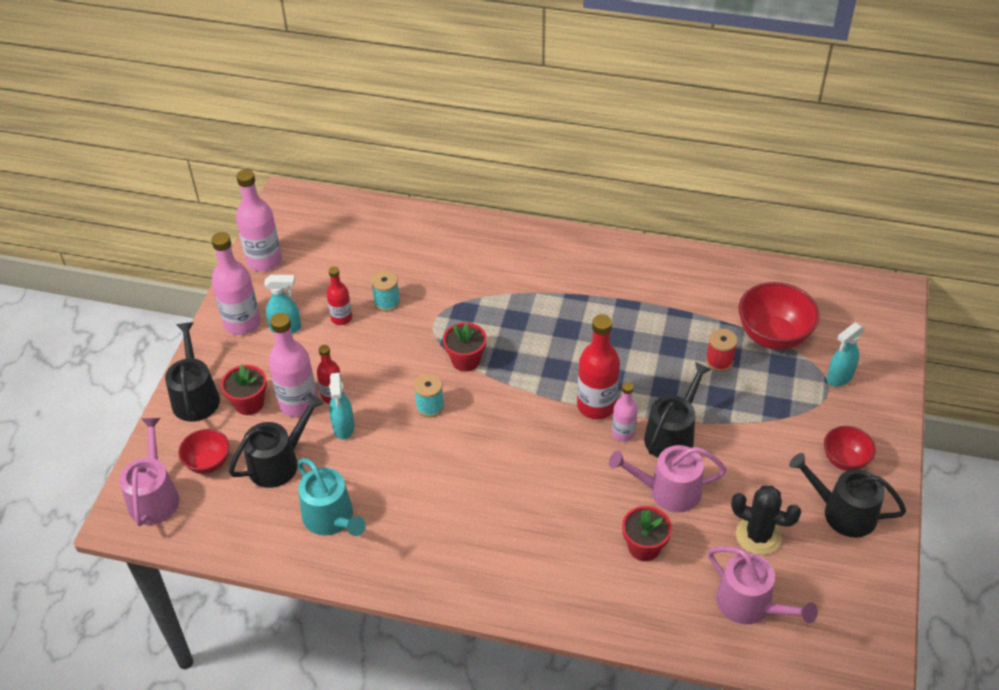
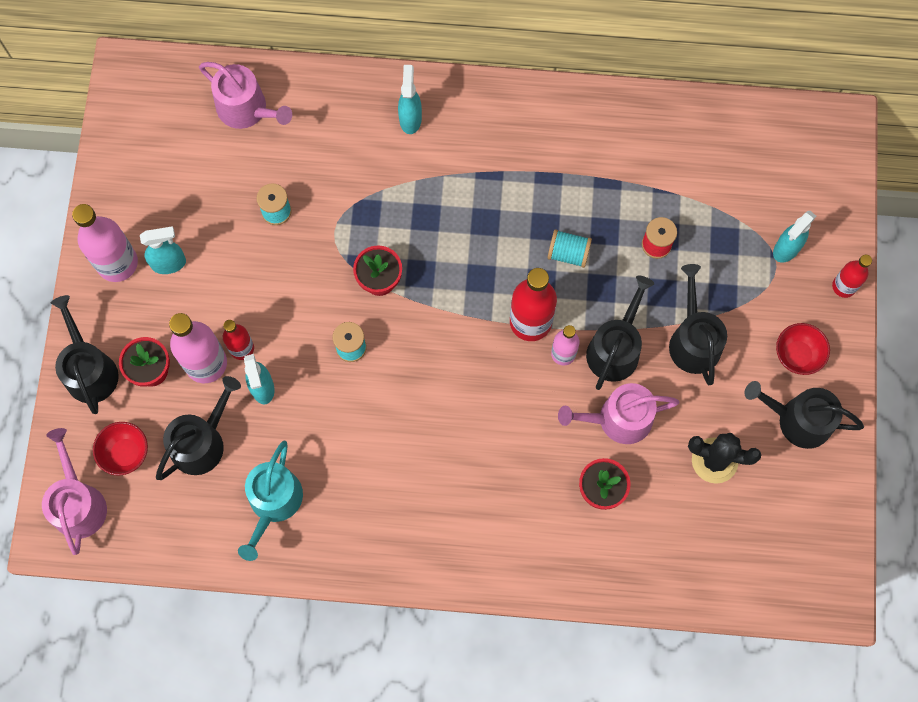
camera: 10 degrees left, 25 degrees up
(264, 260) = (121, 169): pink bottle -> none
(331, 518) = (273, 503): turquoise watering can -> turquoise watering can turned 60 degrees clockwise
(341, 318) = (229, 241): red bottle -> red bottle (844, 286)
(515, 251) = (410, 118): none -> turquoise spray bottle
(638, 359) = (568, 253): none -> turquoise spool
(746, 437) = (693, 340): none -> black watering can
(750, 605) = (712, 541): pink watering can -> pink watering can (247, 109)
(773, 336) = (712, 202): red bowl -> none

